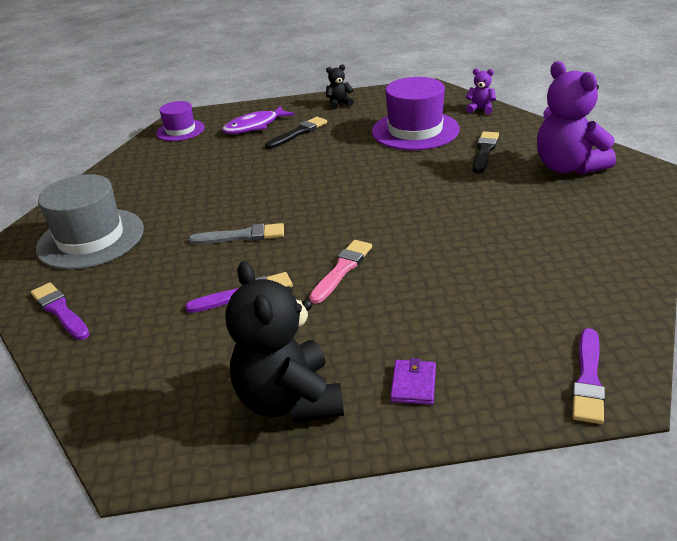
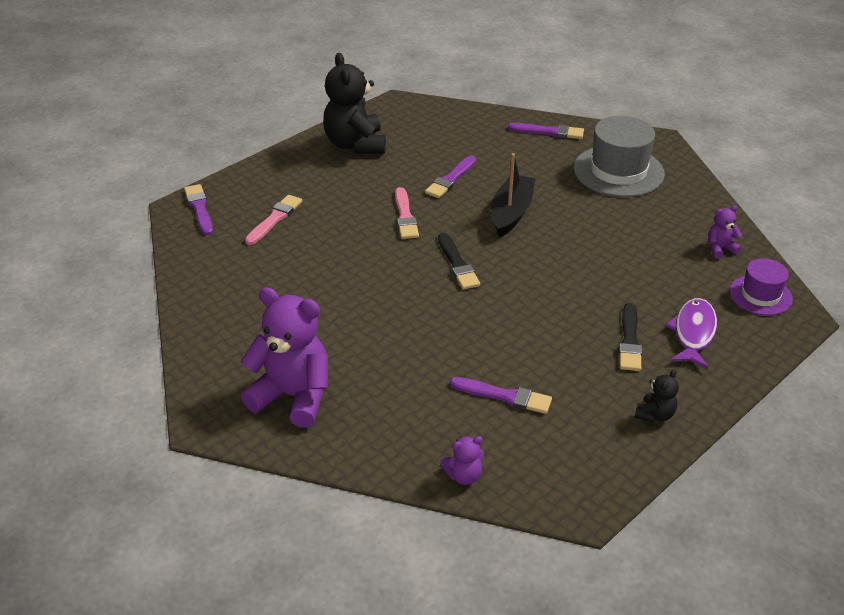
camera: 140 degrees right, 5 degrees up
(147, 159) = (720, 248): none -> purple teddy bear
(242, 236) = (511, 213): grey brush -> black boat
(289, 400) = (355, 145): black teddy bear -> black teddy bear turned 135 degrees counterclockwise
(413, 384) = (296, 173): purple wallet -> none
(415, 130) = (504, 396): purple hat -> purple brush
(484, 151) = (397, 389): black brush -> black brush (457, 264)
(490, 322) = (275, 219): none -> pink brush

